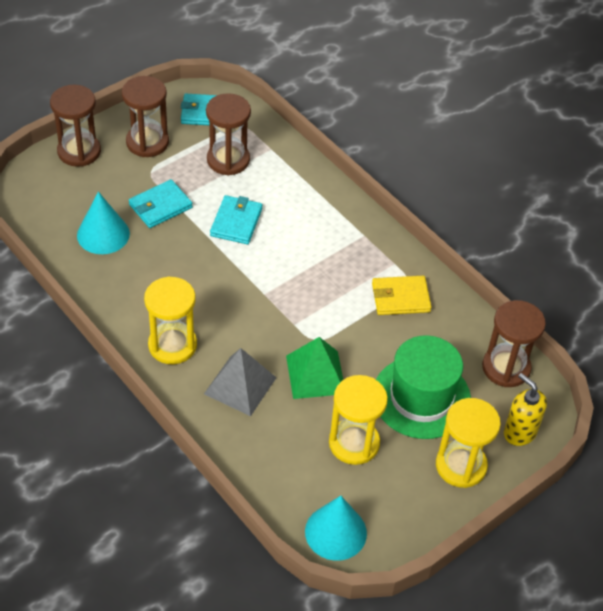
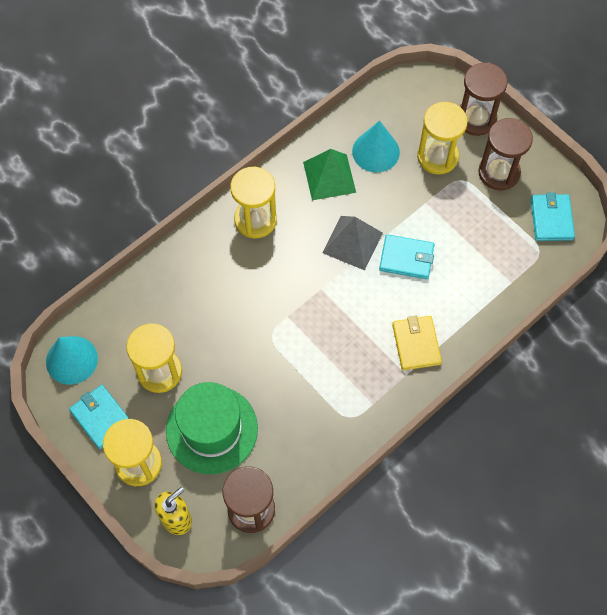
camera: 90 degrees right, 15 degrees up
(120, 186) = (437, 157): none -> yellow hourglass
(160, 206) = (417, 193): turquoise wallet -> turquoise wallet (101, 417)
(228, 160) = (488, 244): brown hourglass -> none
(240, 385) = (216, 276): grey pyramid -> grey pyramid (352, 242)
(315, 374) = (231, 337): green pyramid -> green pyramid (329, 177)
(400, 297) = (329, 410): yellow wallet -> yellow wallet (416, 344)

